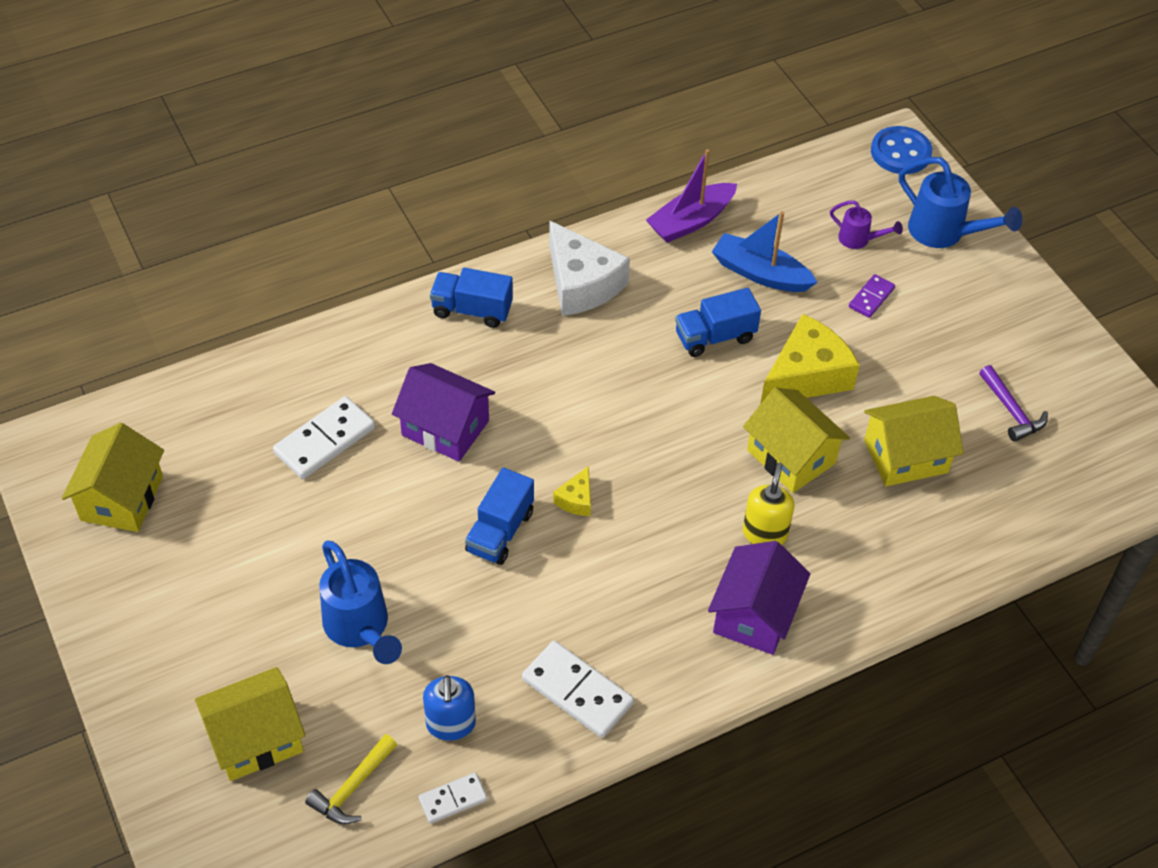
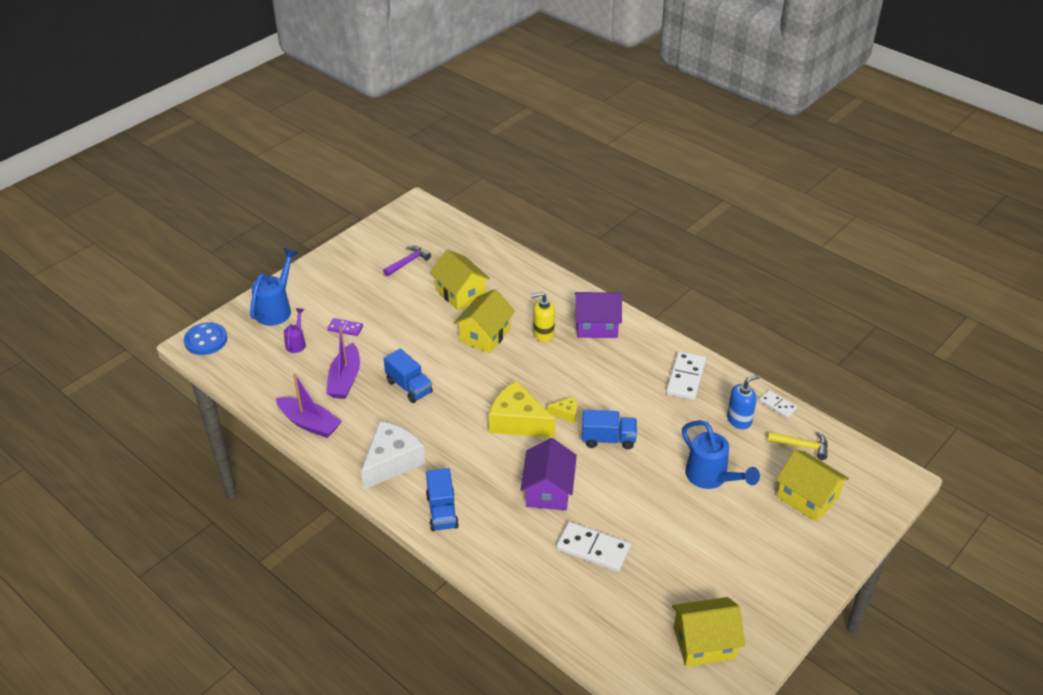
camera: 110 degrees left, 10 degrees down
(360, 629) = (711, 478): blue watering can -> blue watering can turned 105 degrees clockwise
(760, 273) = (345, 379): blue boat -> purple boat
(806, 375) = (421, 342): yellow cheese -> yellow cheese (518, 421)

